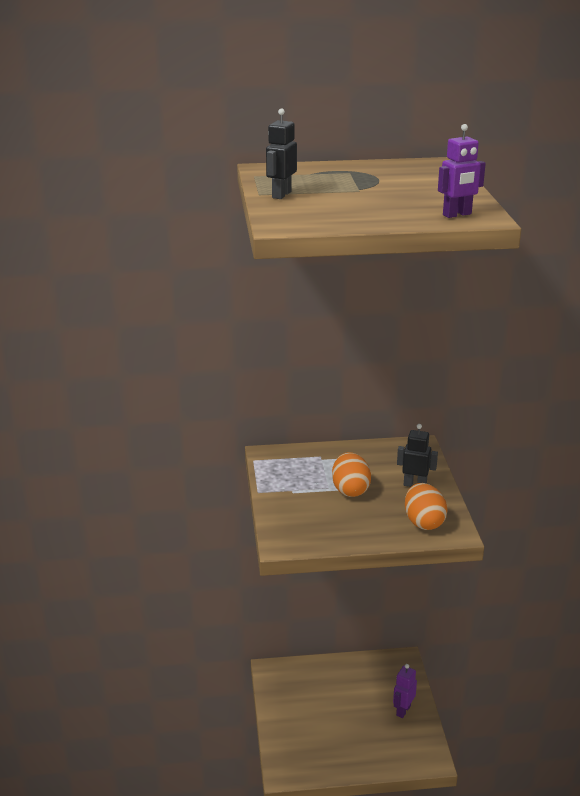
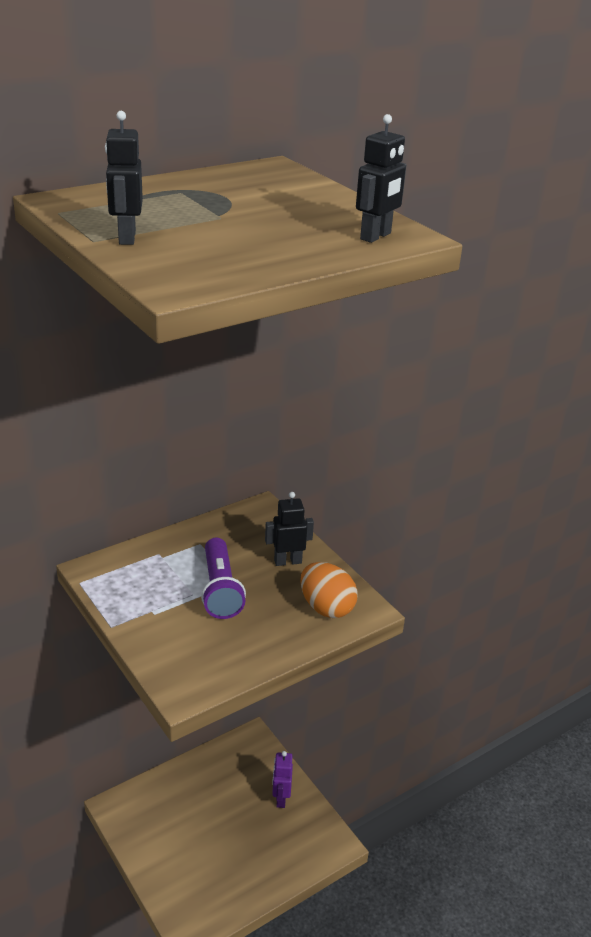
camera: 30 degrees left, 5 degrees up
(350, 490) = (220, 590): orange egg -> purple flashlight
(457, 215) = (376, 236): purple robot -> black robot

